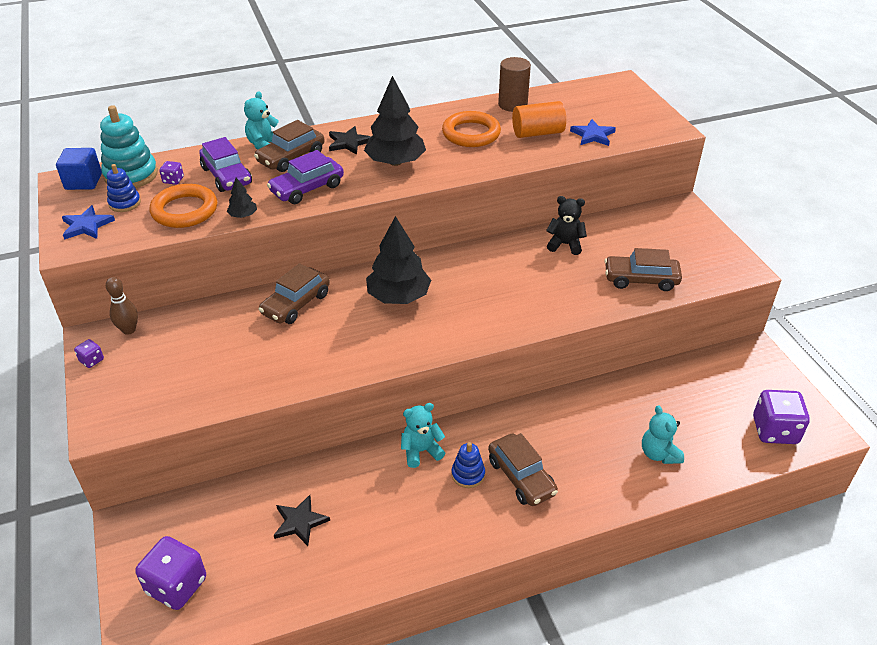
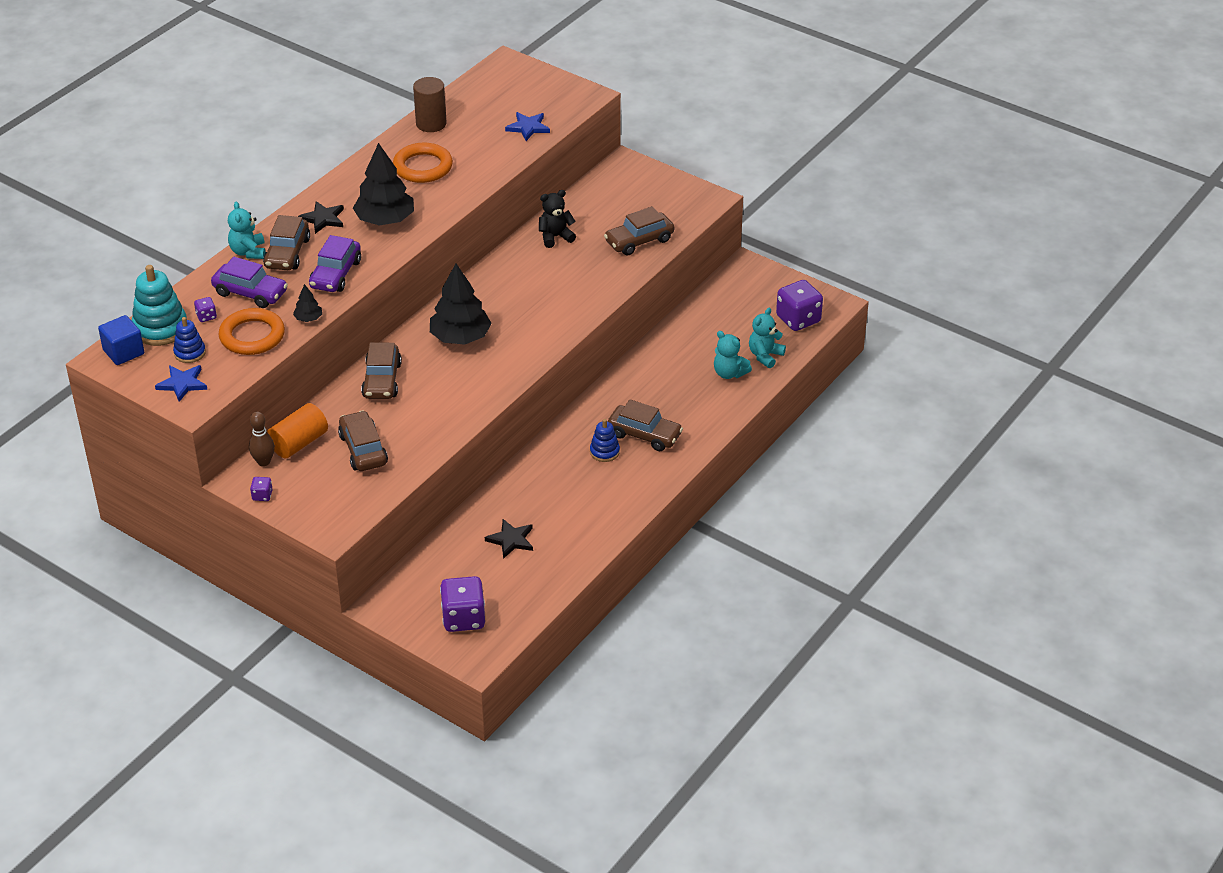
camera: 35 degrees left, 0 degrees up
(213, 360) = (363, 449): none -> brown car
(421, 451) = (555, 453): turquoise teddy bear -> turquoise teddy bear (765, 356)
(537, 133) = (479, 144): orange cylinder -> orange cylinder (299, 443)

